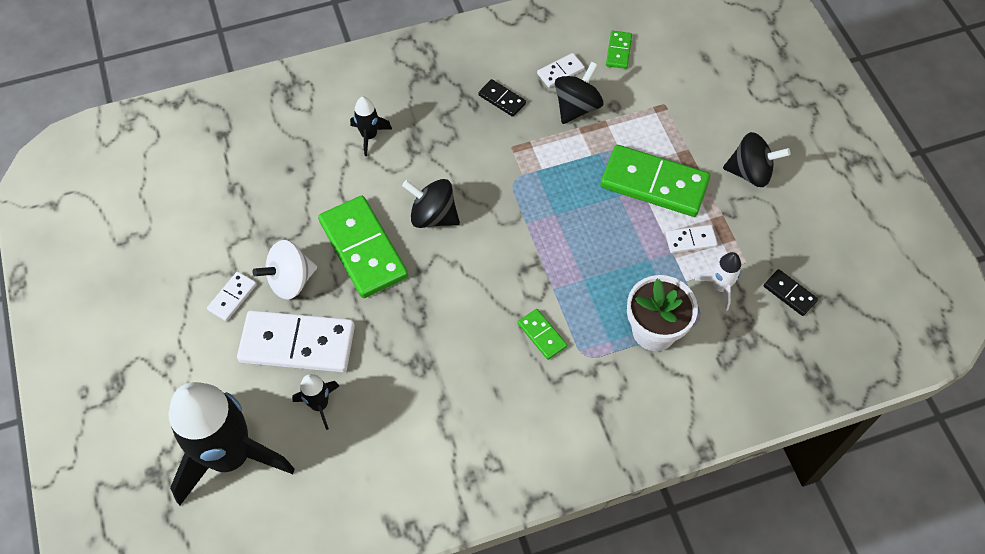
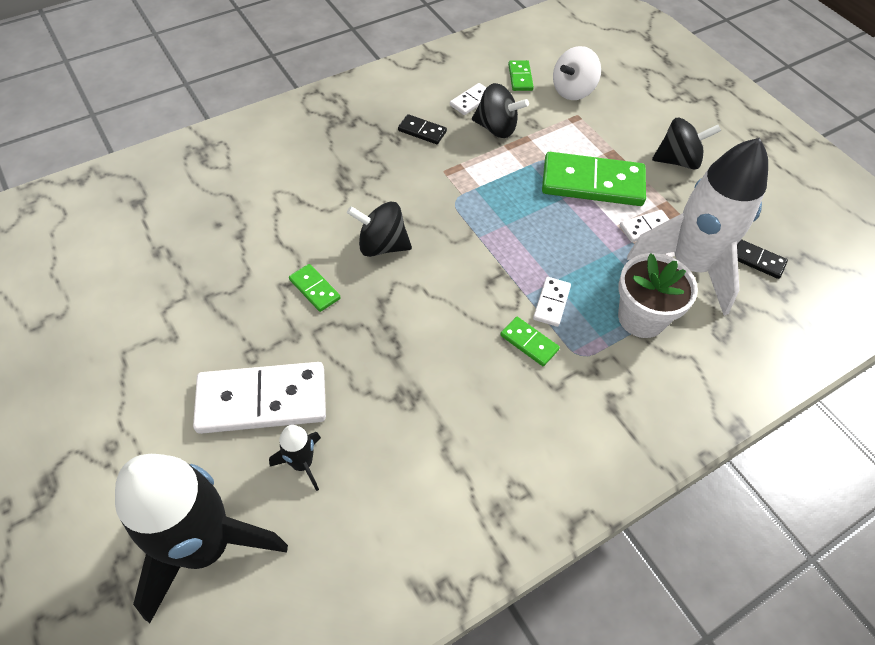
camera: 15 degrees left, 5 degrees down
(232, 297) = (176, 363): white domino -> white domino (551, 303)
(290, 281) = (240, 334): white spinning top -> white spinning top (573, 91)
(363, 249) = (314, 289): green domino -> green domino, size x0.47
(369, 136) = (296, 181): black rocket -> none
(576, 107) = (496, 128): black spinning top -> black spinning top turned 90 degrees clockwise
(720, 287) = (690, 266): white rocket -> white rocket, size x2.36

